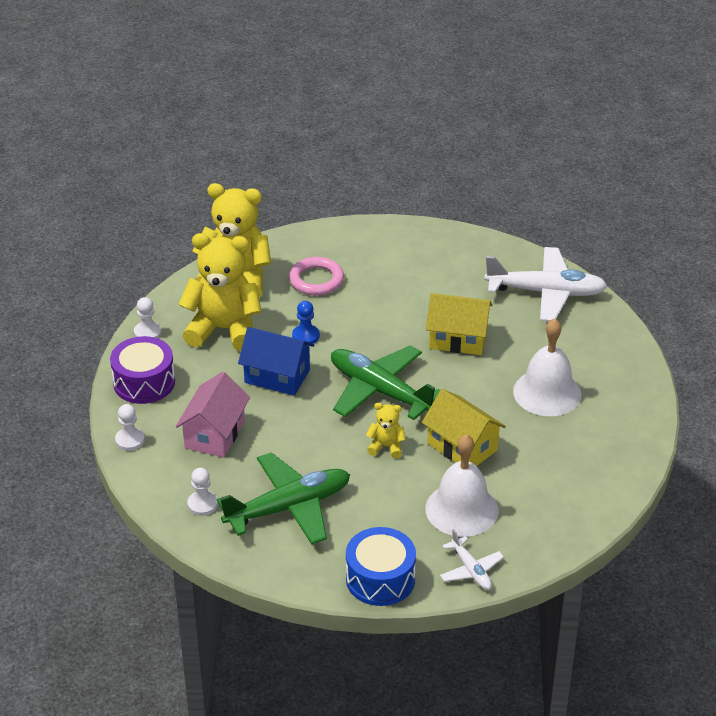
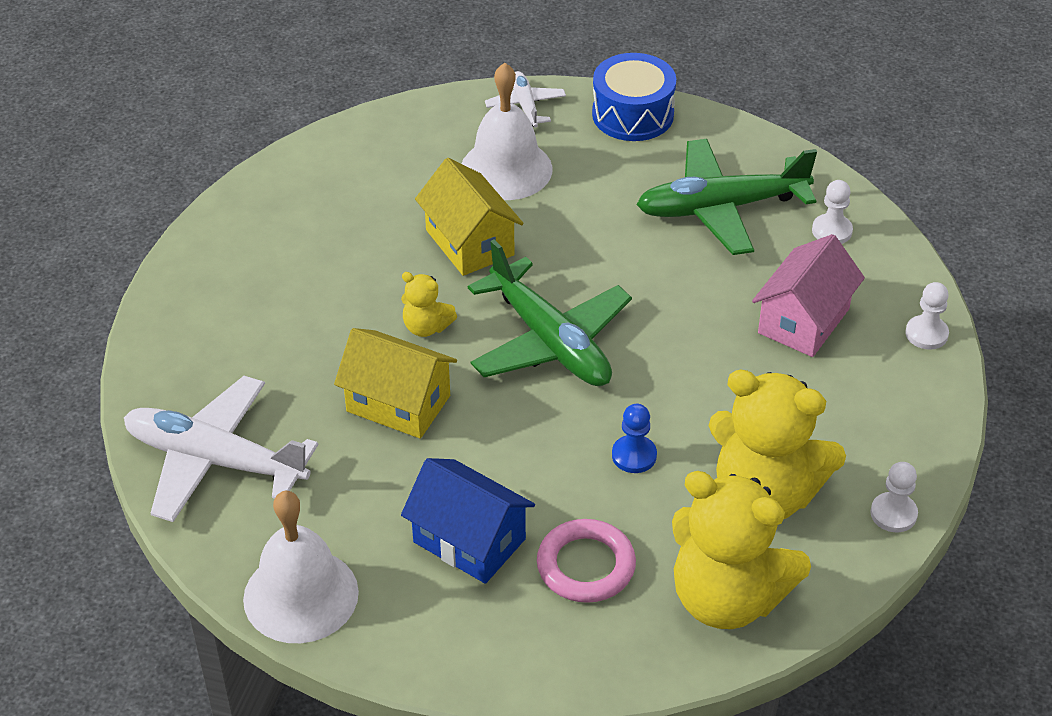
camera: 165 degrees left, 5 degrees up
(144, 382) = (903, 422): purple drum -> none
(277, 376) = (696, 393): blue house -> blue house (469, 540)
(386, 447) = (570, 261): yellow teddy bear -> yellow teddy bear (426, 327)
(547, 392) = (315, 294): white bell -> white bell (301, 595)

